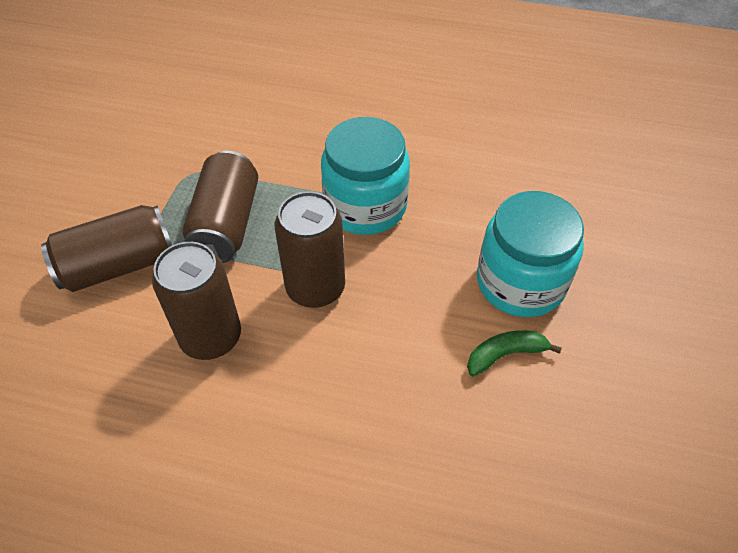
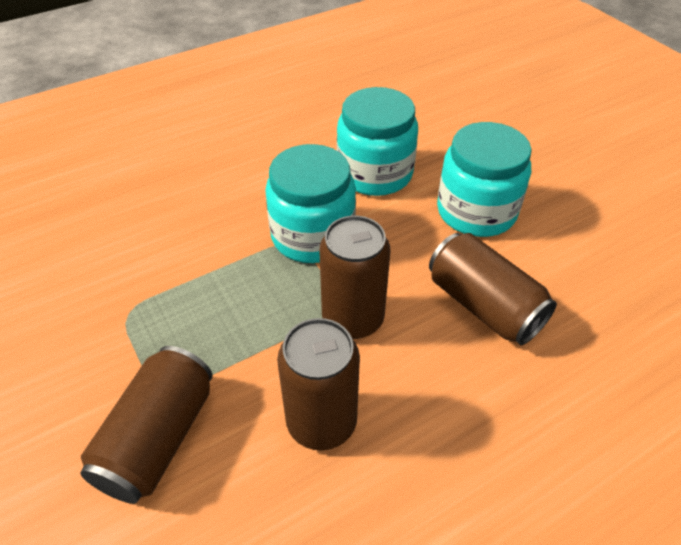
camera: 45 degrees left, 5 degrees down
(226, 224) = (217, 328): brown can -> brown can (483, 305)
(476, 191) = (375, 173): none -> turquoise jar
(505, 355) = (526, 262): green banana -> none

